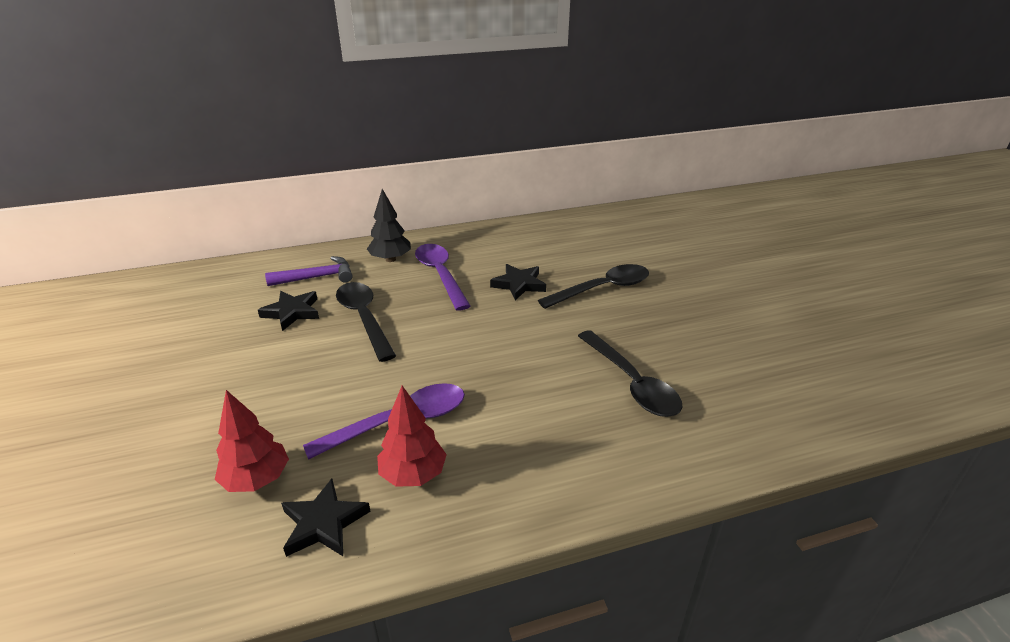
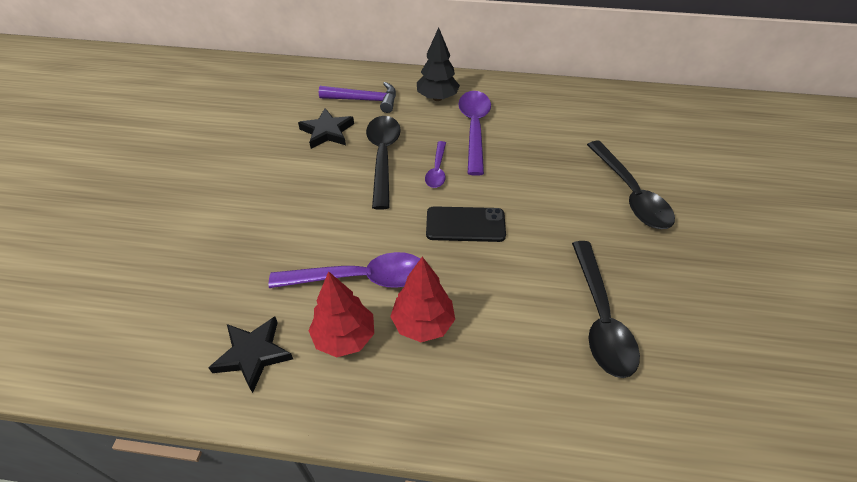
camera: 25 degrees right, 15 degrees up
(257, 479) = (225, 291): red tree -> red tree (423, 323)
(424, 315) = (437, 170): none -> purple spoon
(476, 350) = (465, 224): none -> black phone
(519, 284) = (545, 162): black star -> none
(602, 289) = (630, 194): black spoon -> black spoon turned 75 degrees clockwise

